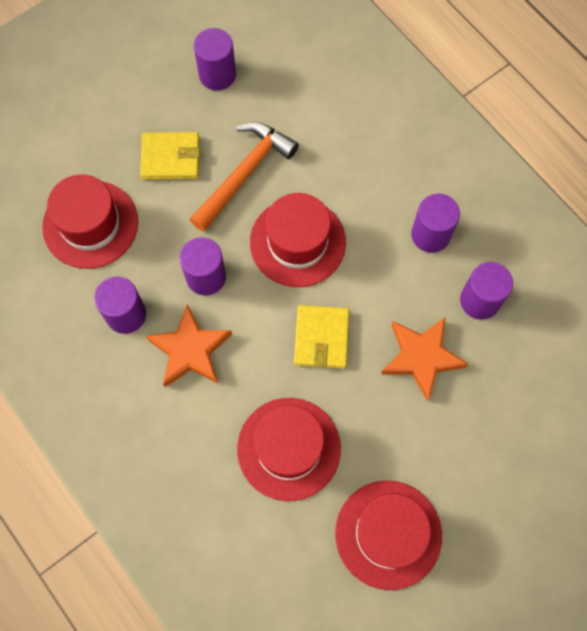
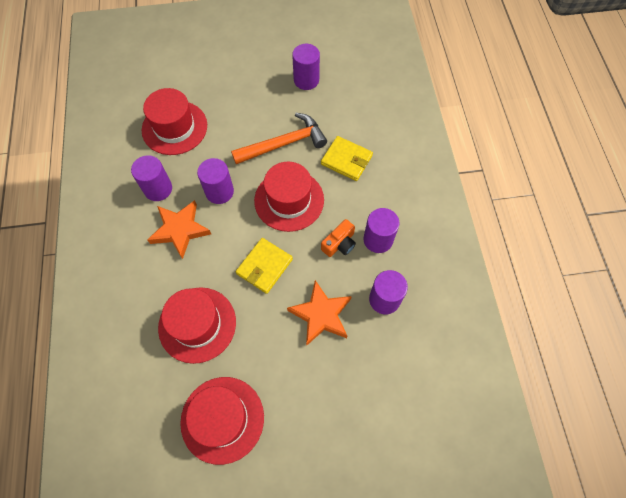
camera: 30 degrees right, 5 degrees down
(170, 158) = (246, 113): yellow wallet -> yellow wallet (346, 160)
(390, 263) = (339, 244): none -> orange camera

